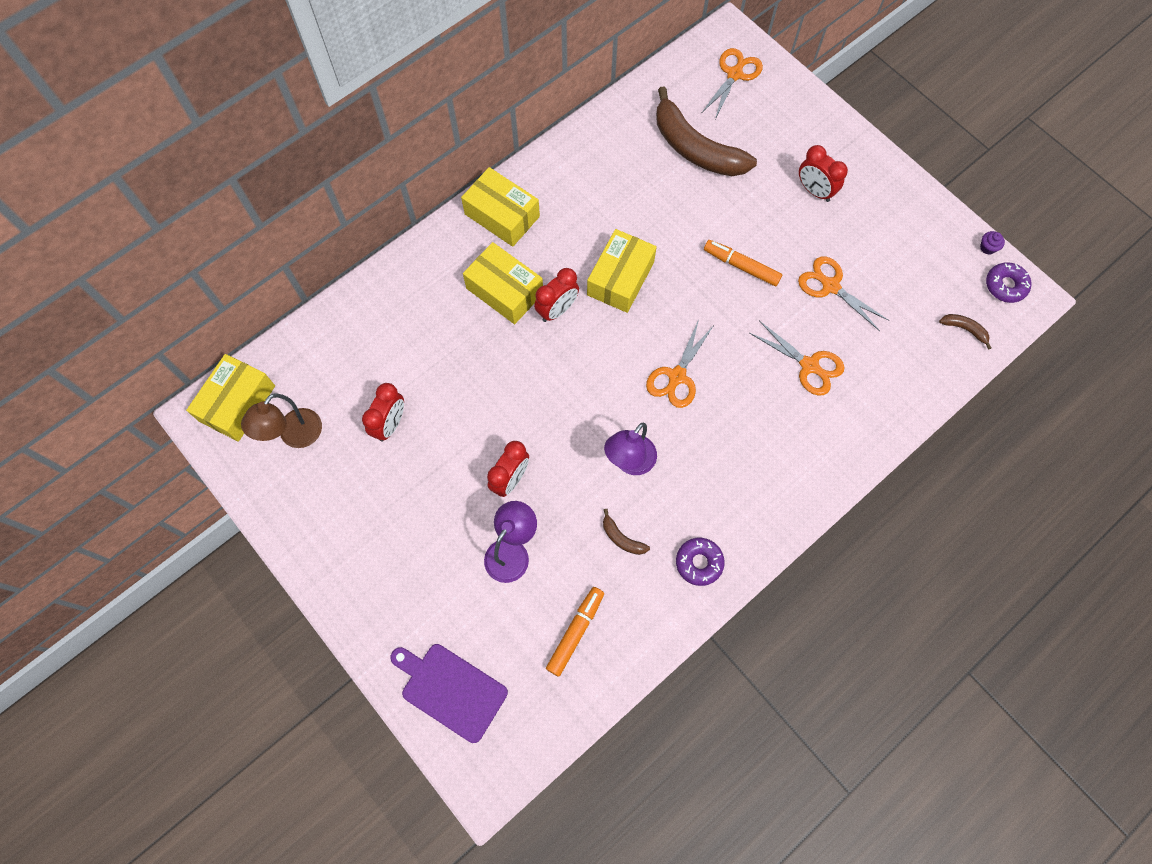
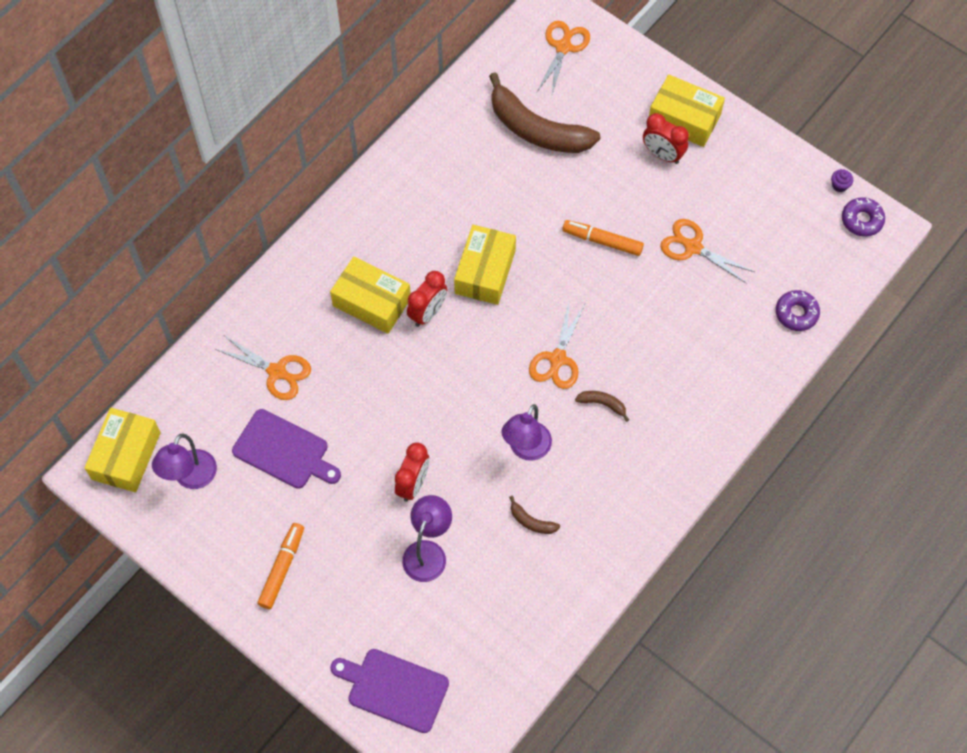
camera: 10 degrees left, 5 degrees down
(295, 436) = (191, 478): brown lamp -> purple lamp
(390, 424) = (284, 451): red clock -> purple cutting board
(502, 215) = (354, 227): yellow box -> yellow box (684, 119)
(575, 632) = (503, 615): orange marker -> orange marker (282, 568)
(699, 563) = (609, 532): purple donut -> purple donut (796, 313)
(809, 366) = (685, 328): orange scissors -> orange scissors (277, 372)
(964, 329) = (828, 269): brown banana -> brown banana (602, 404)

